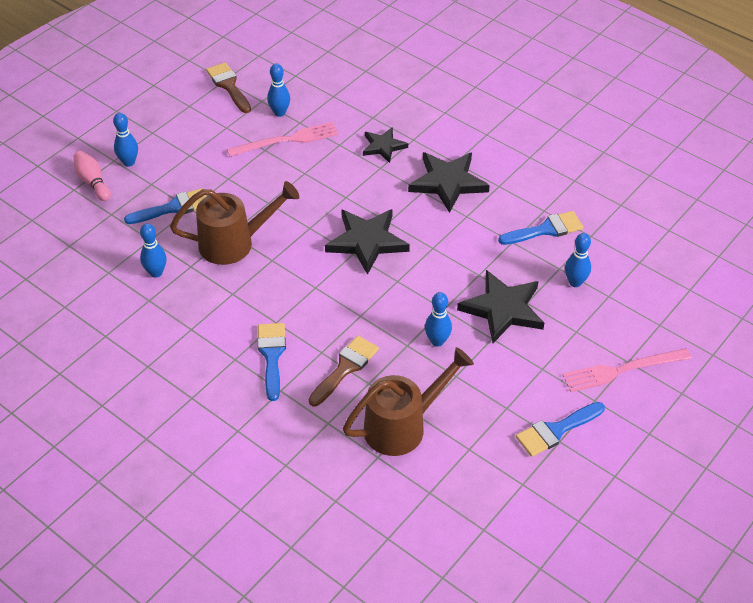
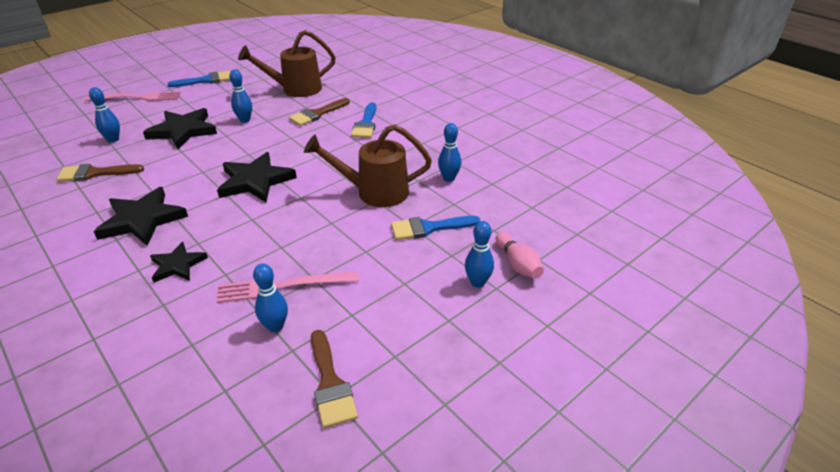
camera: 170 degrees left, 10 degrees down
(546, 229) = (95, 173): blue brush -> brown brush

